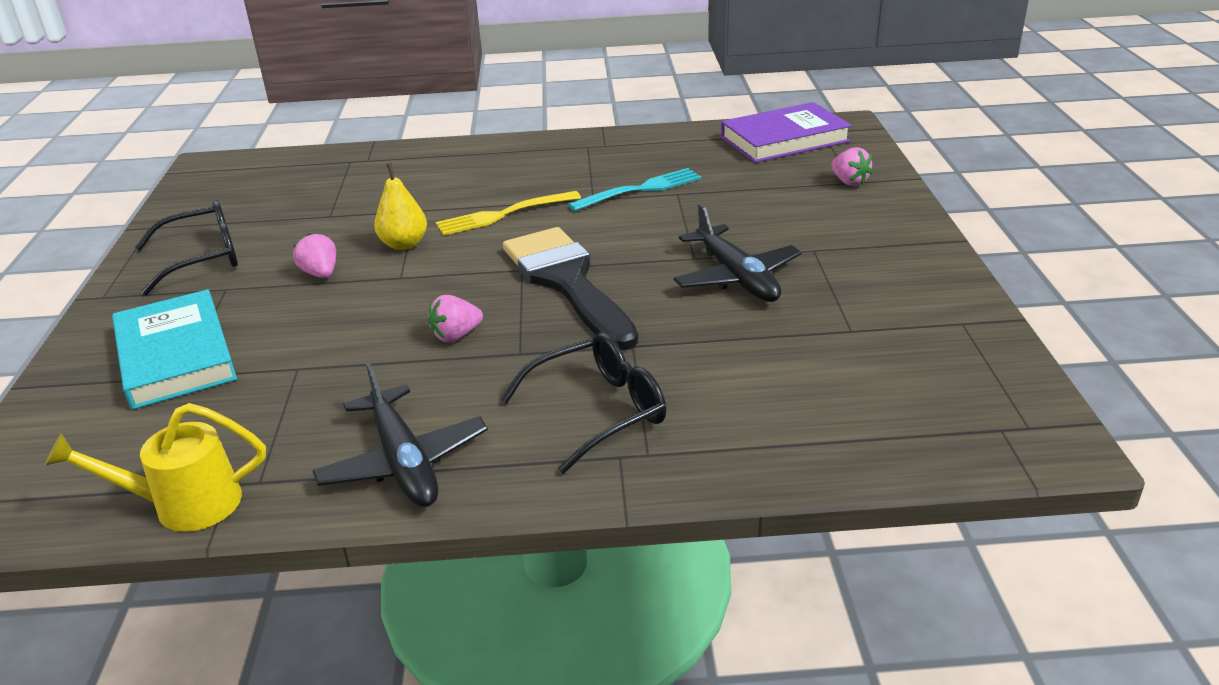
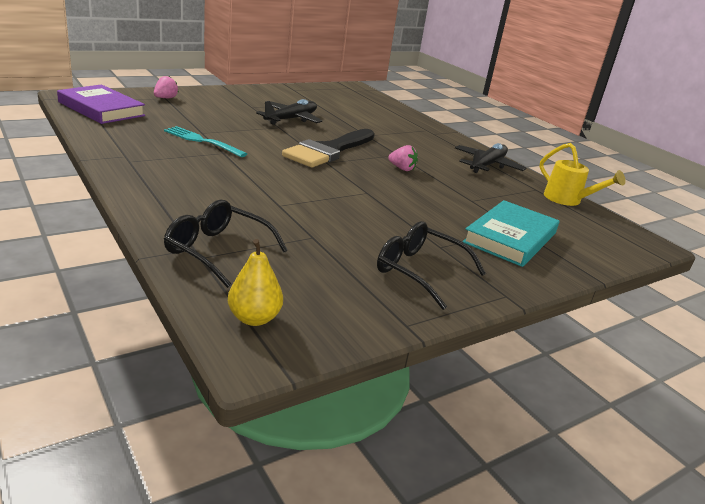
camera: 125 degrees left, 5 degrees down
(320, 274) = (389, 217): pink strawberry -> none
(404, 244) = (330, 199): yellow pear -> yellow pear (254, 318)
(504, 214) = (264, 175): yellow fork -> none
(599, 410) = (415, 138): black glasses -> black glasses (217, 250)

